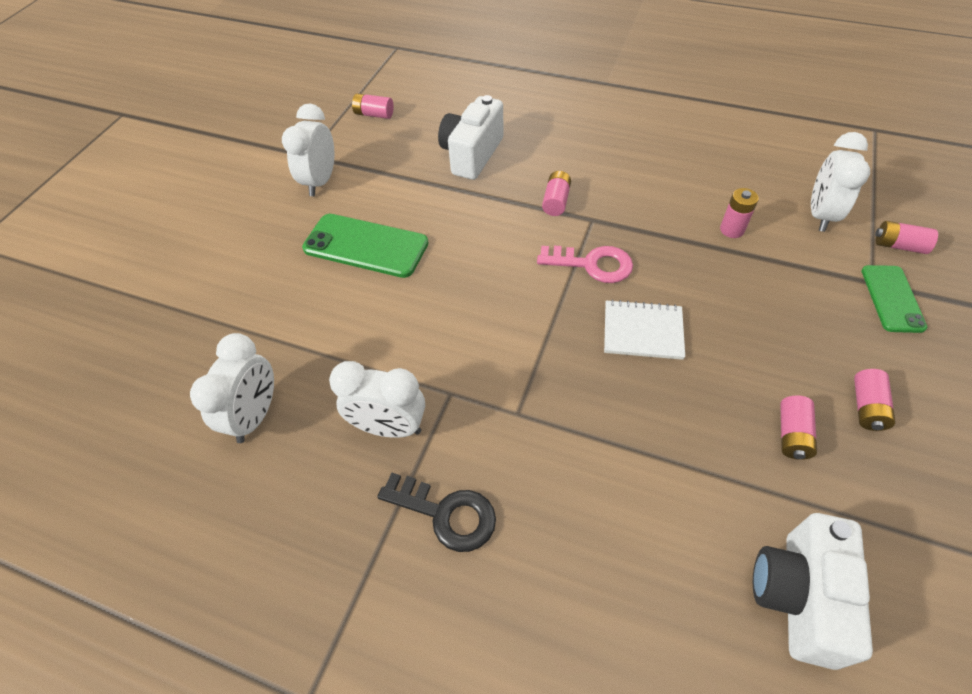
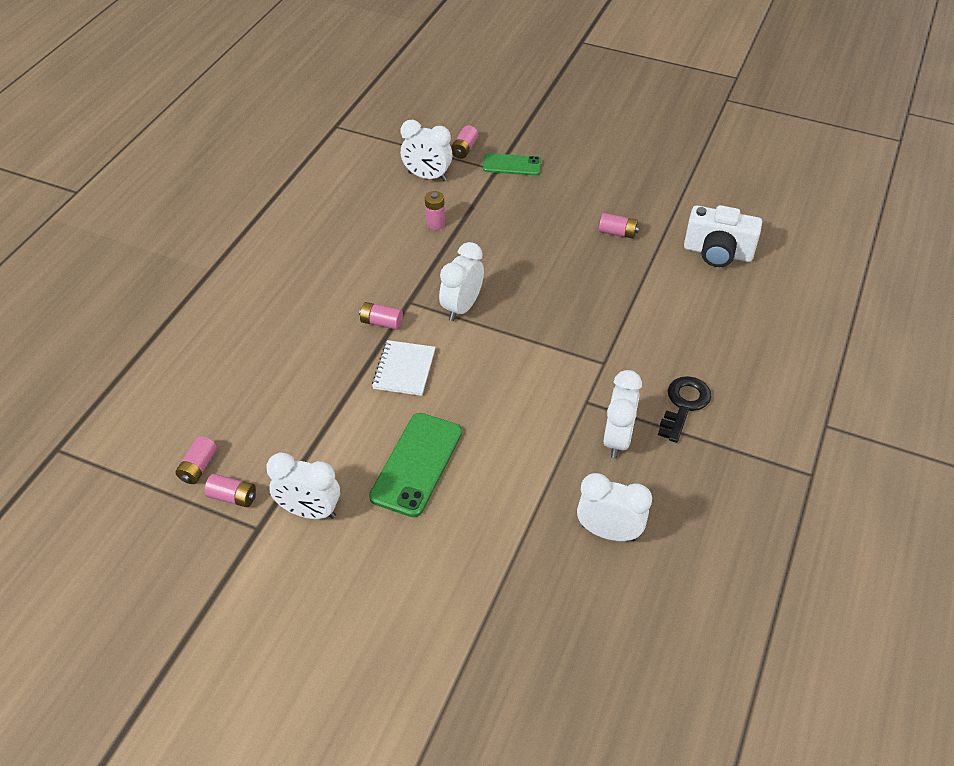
camera: 90 degrees left, 5 degrees down
(472, 155) = (298, 380): white camera -> none
(592, 264) = (462, 307): pink key -> white clock
(642, 331) = (532, 287): white notebook -> white notebook (404, 369)
(866, 407) = (597, 198): pink battery -> pink battery (233, 497)

